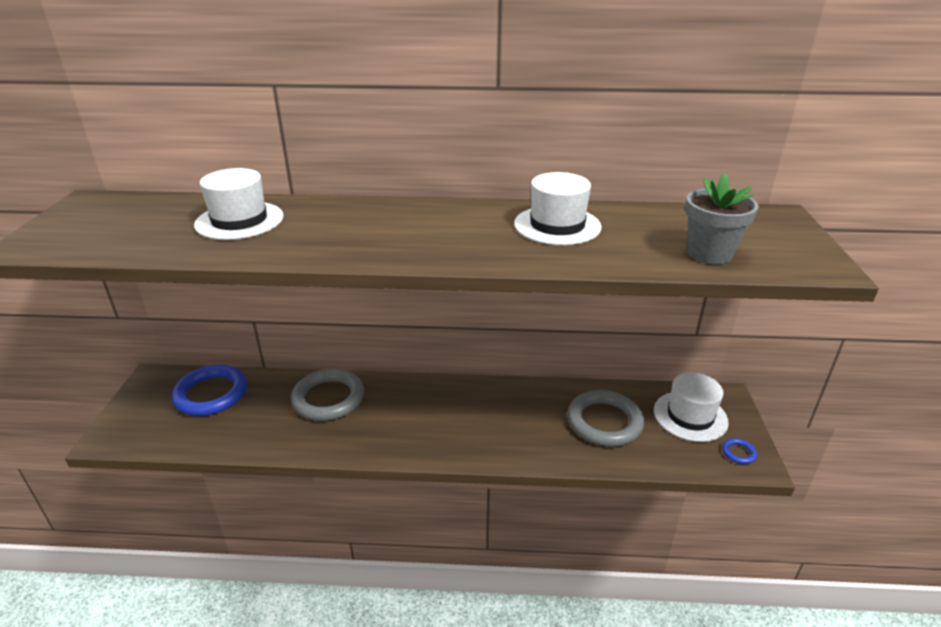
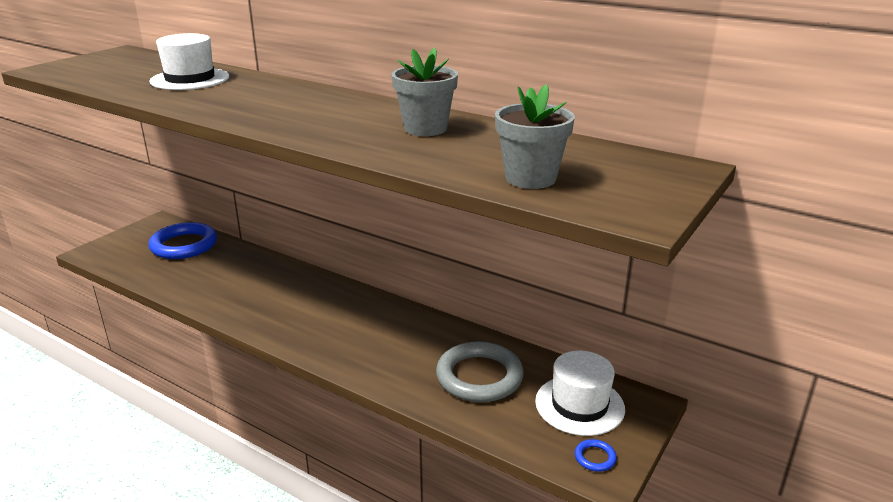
camera: 30 degrees right, 5 degrees down
(328, 398) = (261, 275): grey ring -> none
(557, 225) = (425, 129): white hat -> grey flower pot

